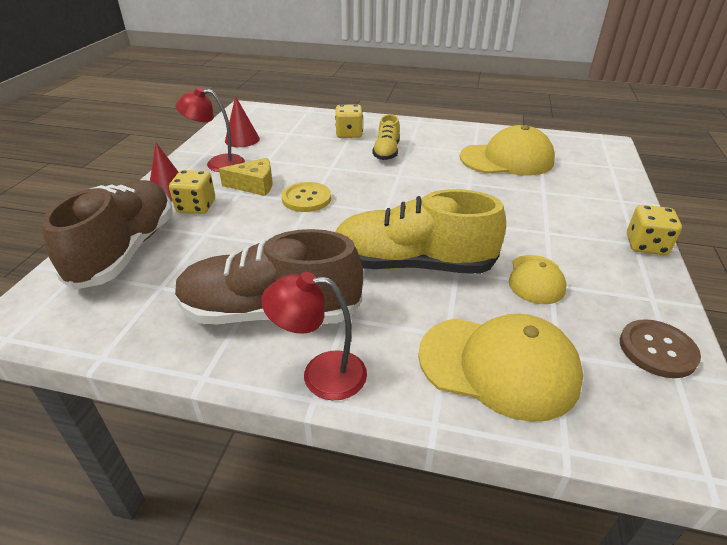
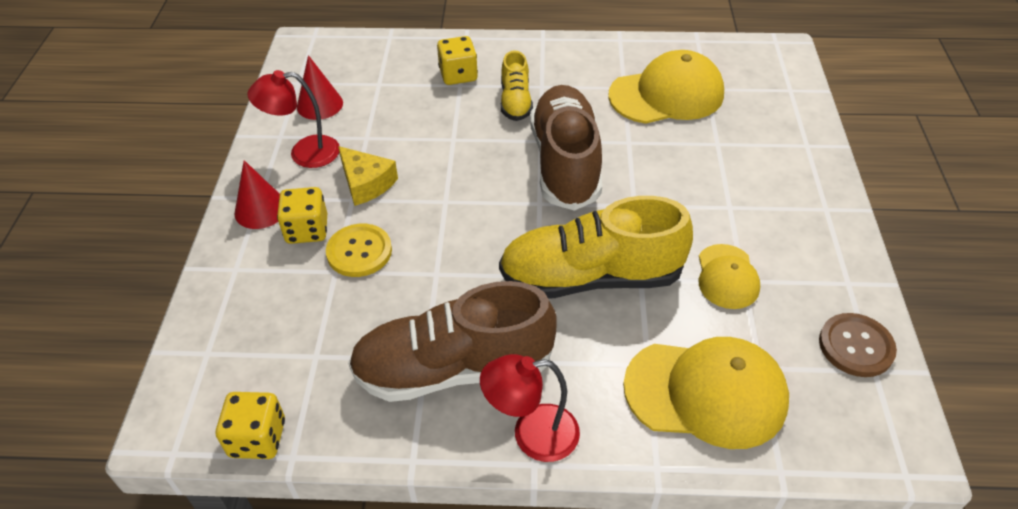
camera: 10 degrees left, 10 degrees up
(126, 250) = (250, 311): brown shoe -> brown shoe (565, 163)
(254, 185) = (366, 183): yellow cheese -> yellow cheese turned 60 degrees clockwise
(306, 198) = (439, 196): yellow button -> yellow button (359, 252)
(646, 245) = (837, 210): yellow dice -> yellow dice (257, 438)

